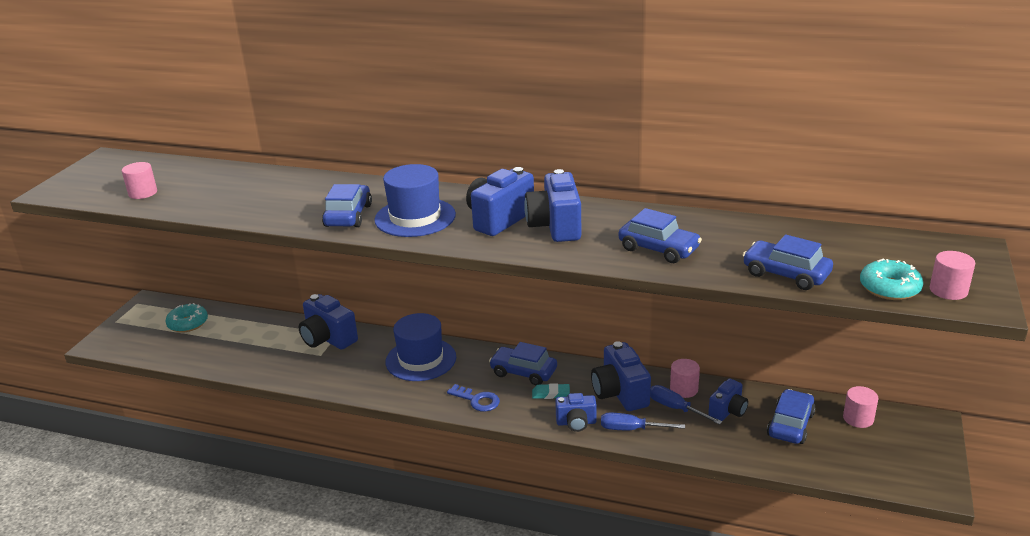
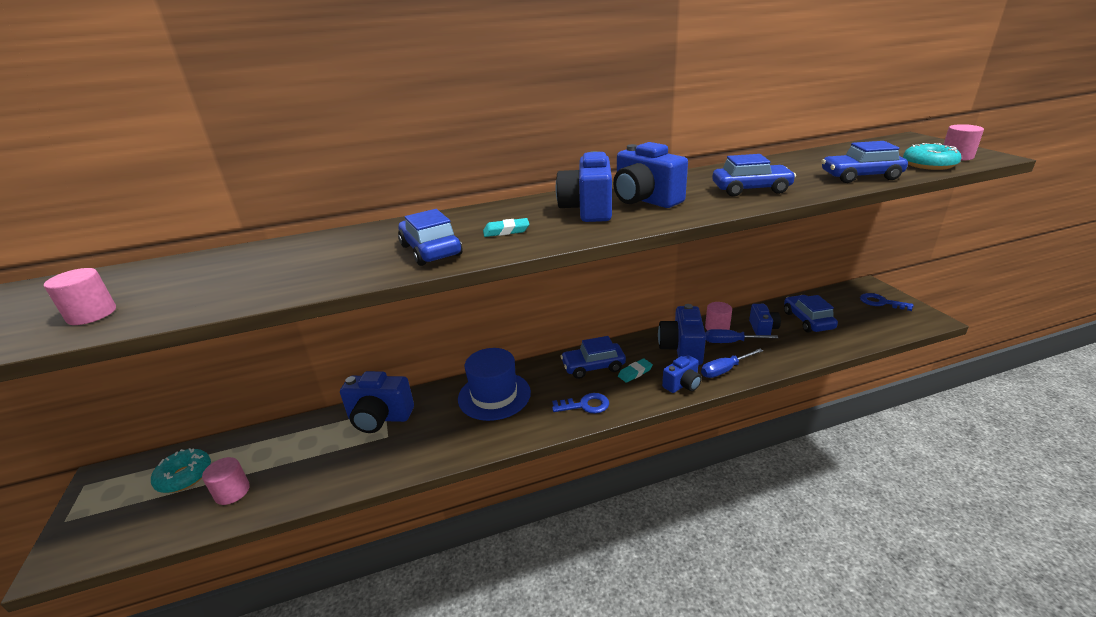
camera: 35 degrees left, 0 degrees up
(415, 217) = (506, 231): blue hat -> turquoise eraser
(620, 393) = (682, 349): blue camera -> blue camera turned 60 degrees clockwise
(858, 418) = (833, 300): pink cylinder -> pink cylinder (232, 492)
(911, 446) = (881, 302): none -> blue key

